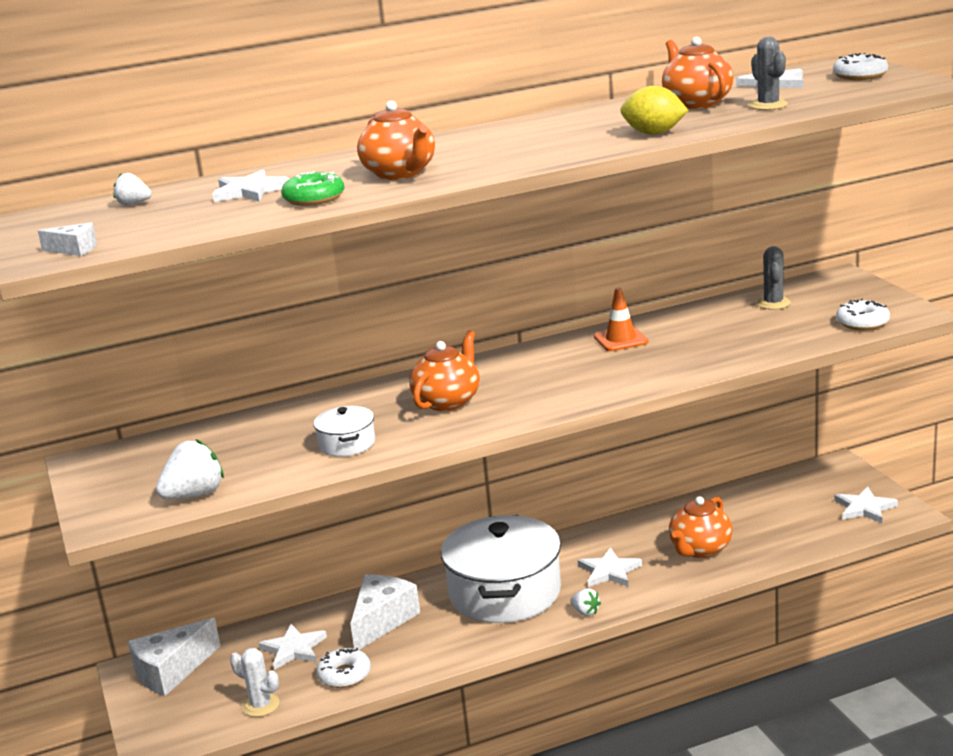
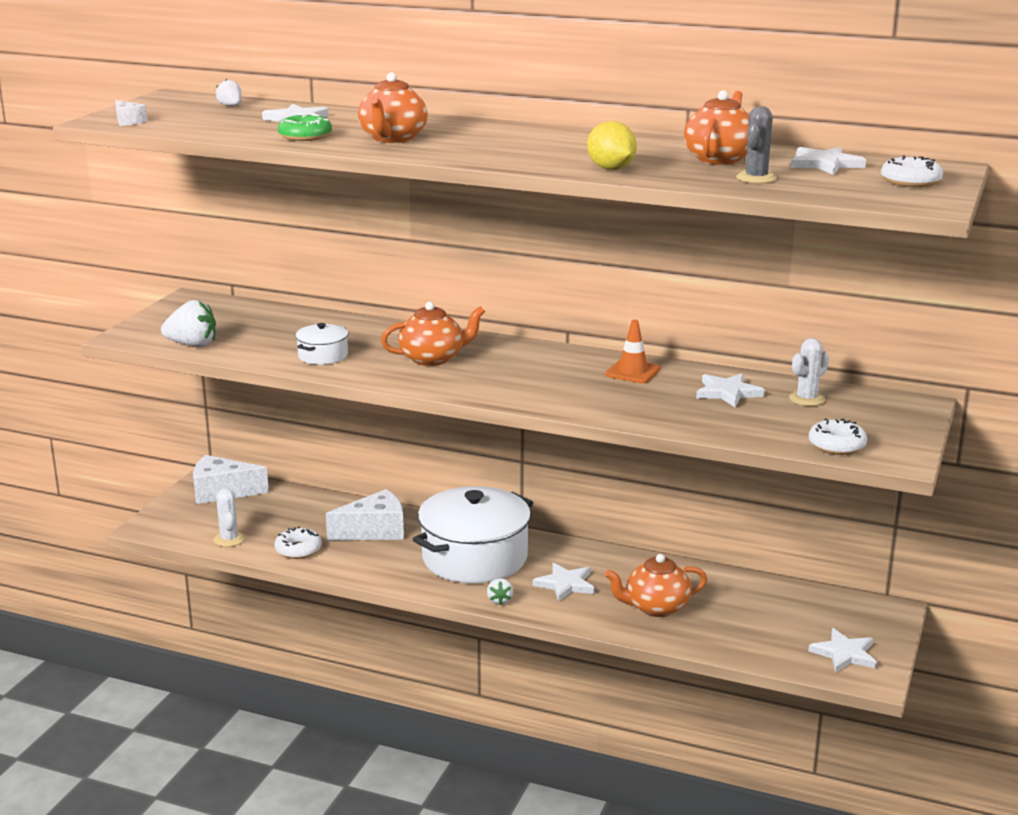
camera: 40 degrees right, 0 degrees up
(294, 649) = (300, 518): white star -> white star (728, 393)
(773, 303) = (807, 399): grey cactus -> white cactus

